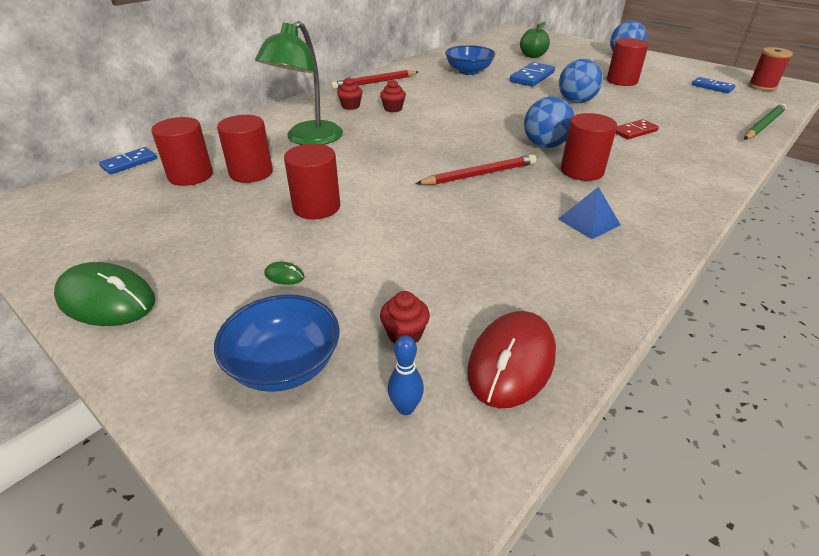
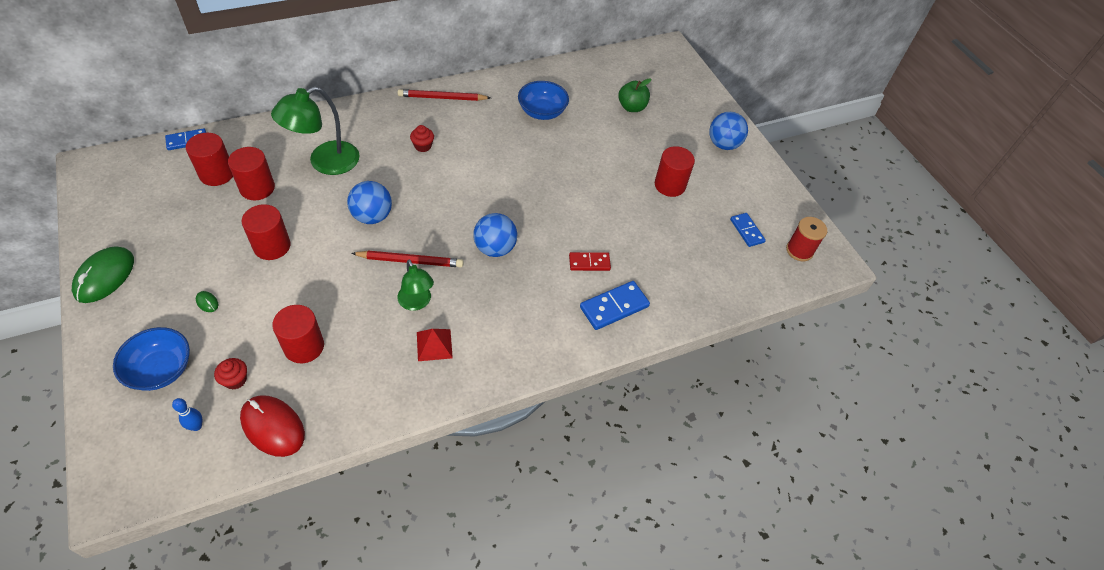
camera: 20 degrees right, 15 degrees up
(107, 299) = (105, 276): green mouse -> green mouse turned 60 degrees clockwise
(350, 106) = (392, 128): red cupcake -> none
(511, 362) = (273, 427): red mouse -> red mouse turned 75 degrees clockwise
(527, 199) = (417, 303): none -> green lamp
(532, 77) = (591, 145): blue domino -> blue domino (614, 307)
(576, 102) = (588, 200): blue ball -> blue ball (372, 216)
(582, 171) = (489, 291): red cylinder -> red cylinder (304, 346)
(588, 221) = (434, 345): blue pyramid -> red pyramid
(763, 125) = (715, 304): green pencil -> none

